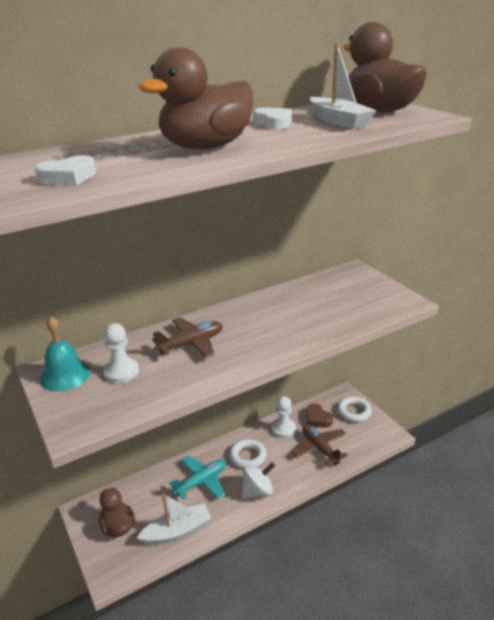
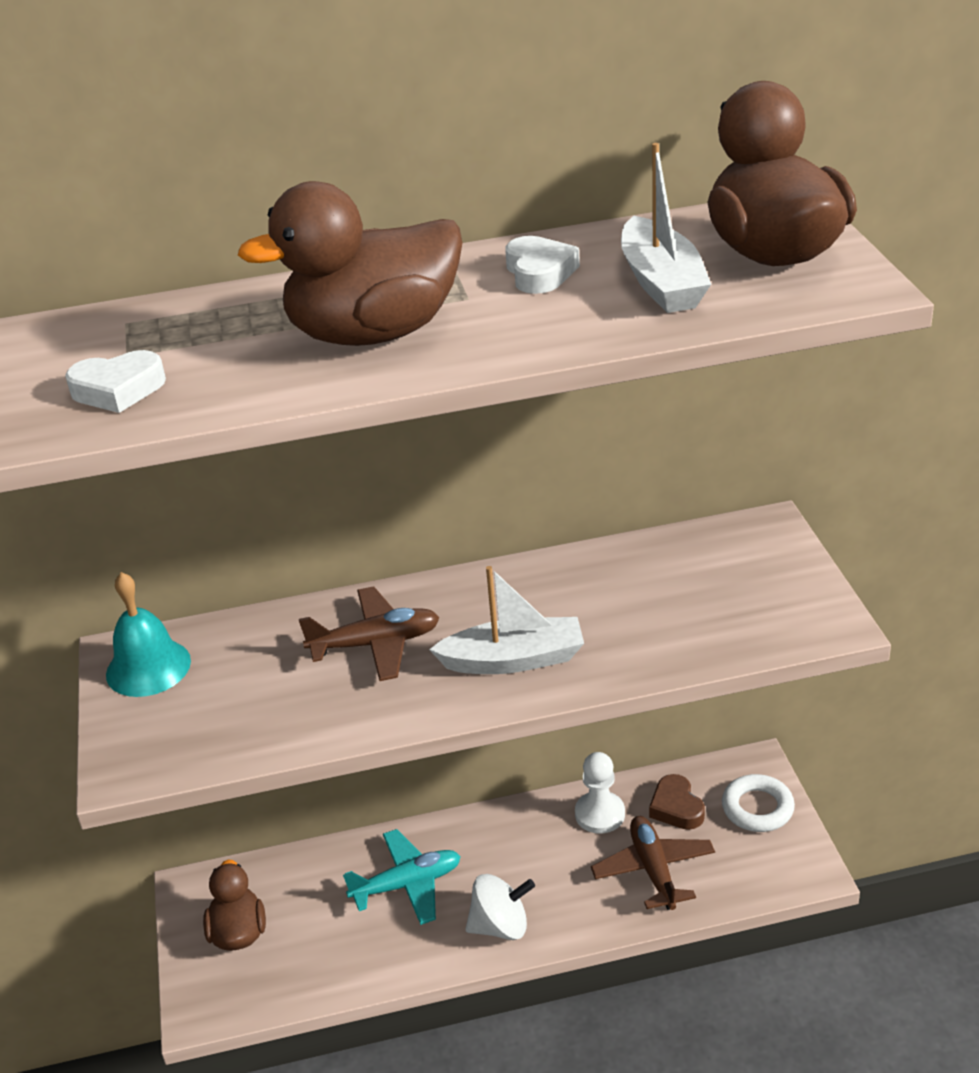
camera: 20 degrees right, 5 degrees up
(121, 372) = (238, 679): white pawn -> none
(177, 531) = (333, 965): white boat -> white boat (513, 660)
(248, 456) = (509, 855): white ring -> none

